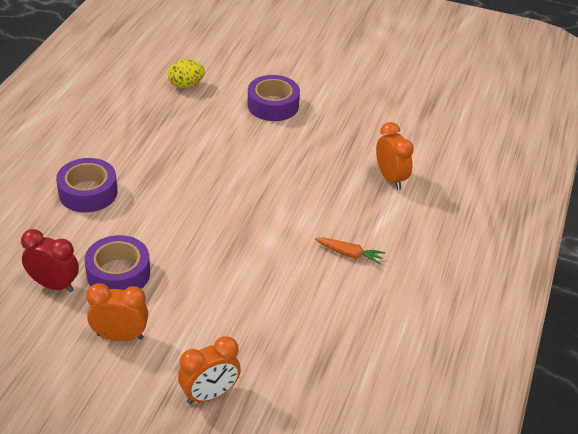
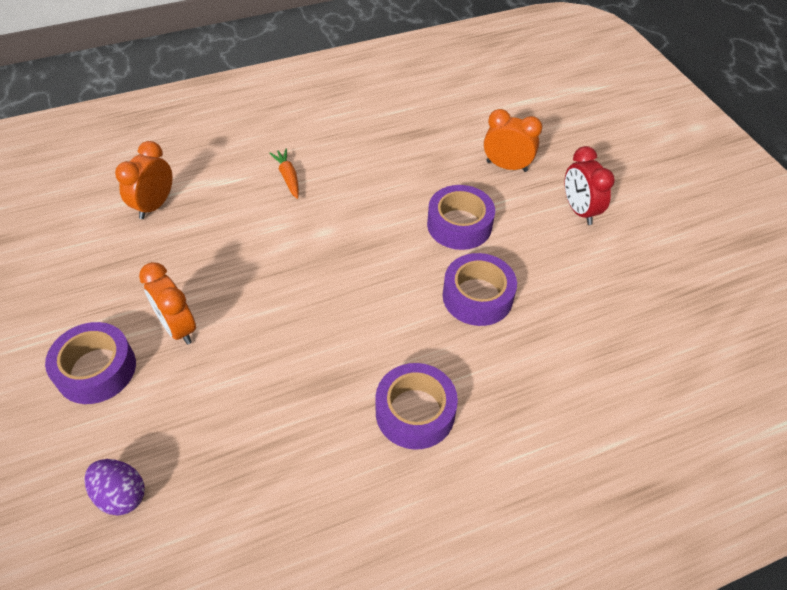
camera: 130 degrees left, 10 degrees up
(54, 285) = (542, 328): red clock -> red clock (579, 211)
(120, 336) = (528, 244): orange clock -> orange clock (178, 328)
(186, 85) = (121, 495): yellow egg -> purple egg
(187, 312) = (459, 225): none -> purple tape

